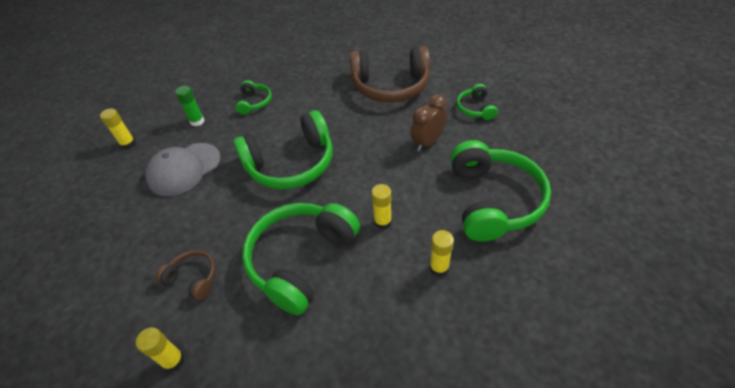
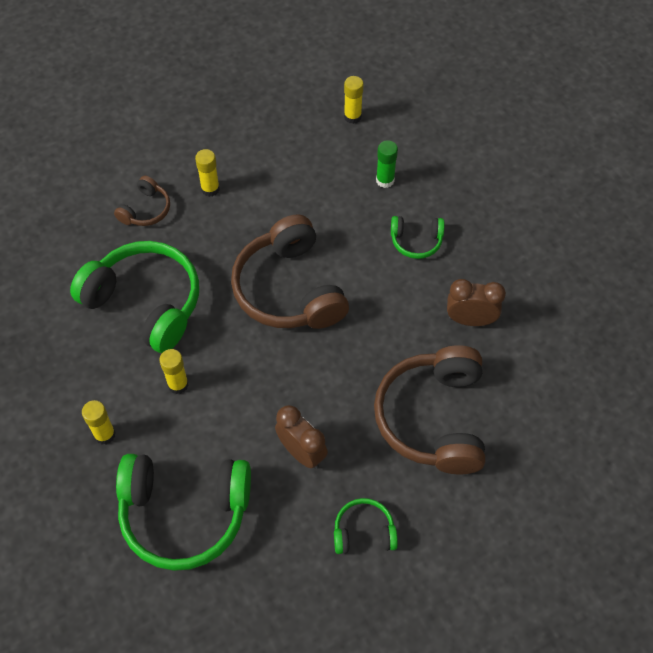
camera: 90 degrees right, 10 degrees up
(173, 361) = (65, 207): yellow glue stick -> yellow glue stick (210, 189)
(184, 169) = (299, 179): grey cap -> none
(291, 163) = (289, 289): green headphones -> brown headphones
(318, 76) = (470, 320): none -> brown clock

